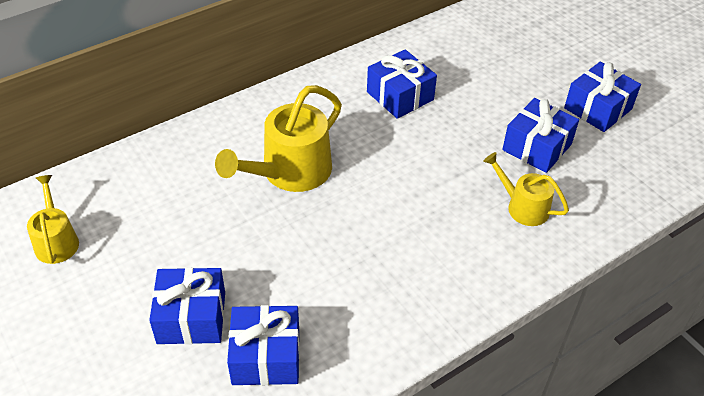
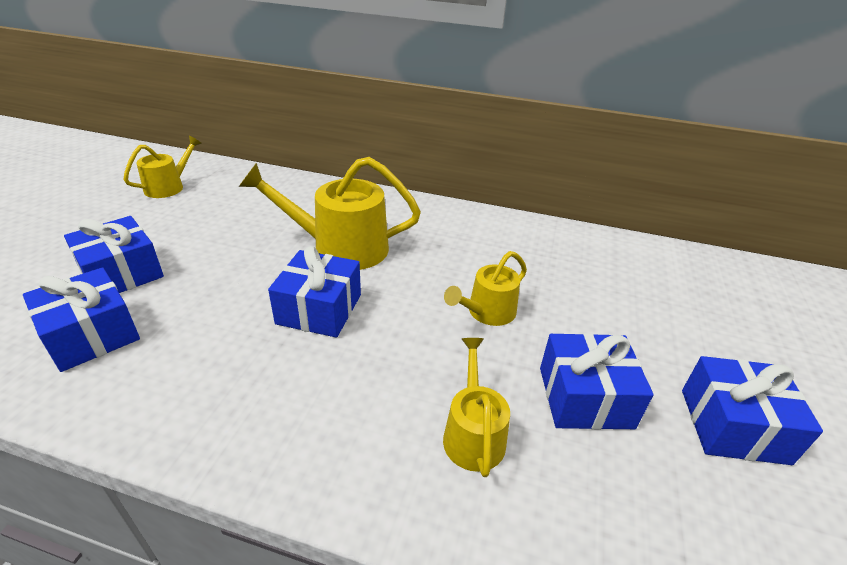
camera: 50 degrees right, 10 degrees down
(400, 96) = (513, 263): blue gift -> blue gift (319, 309)
(436, 140) = (487, 312): none -> yellow watering can

